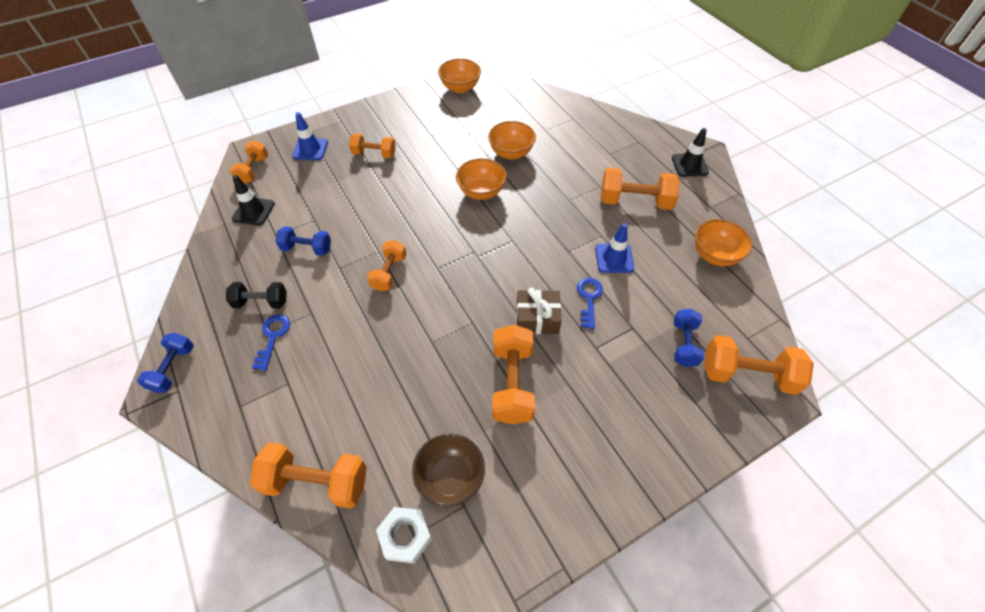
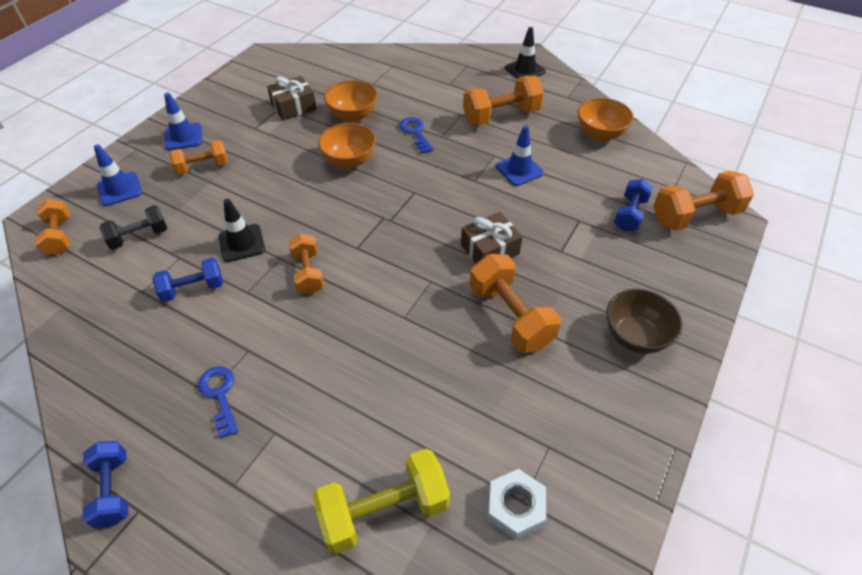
camera: 30 degrees left, 5 degrees down
(253, 211) = (93, 278): black traffic cone -> black traffic cone (242, 243)
(261, 302) = (177, 367): black dumbbell -> black dumbbell (139, 237)
(317, 482) = (384, 510): orange dumbbell -> yellow dumbbell
(377, 123) = (183, 137): none -> blue traffic cone
(450, 477) = (517, 429): brown bowl -> brown bowl (635, 336)
(460, 88) = (253, 74): orange bowl -> none
(471, 128) = (294, 107): none -> brown gift
(589, 298) = (523, 212): blue key -> blue key (415, 133)
(684, 344) = (630, 214): blue dumbbell -> blue dumbbell turned 45 degrees clockwise

